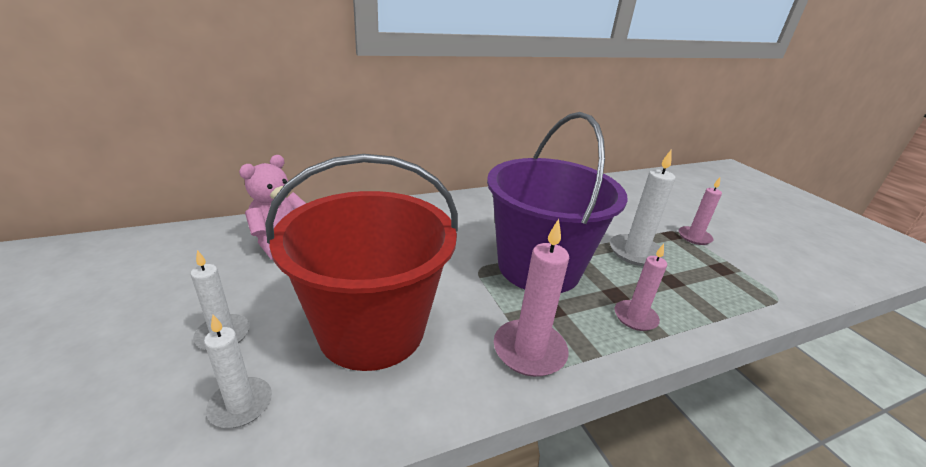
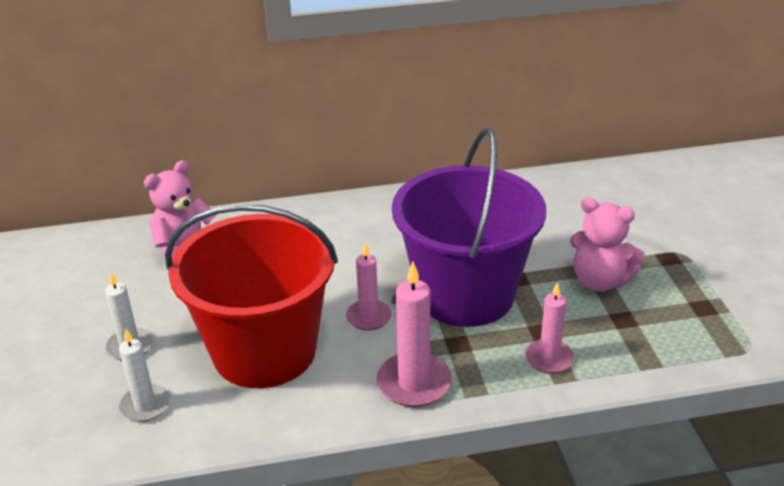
camera: 15 degrees right, 5 degrees up
(635, 252) = (599, 281): white candle -> pink teddy bear
(694, 237) = (699, 262): pink candle -> pink candle (368, 317)

